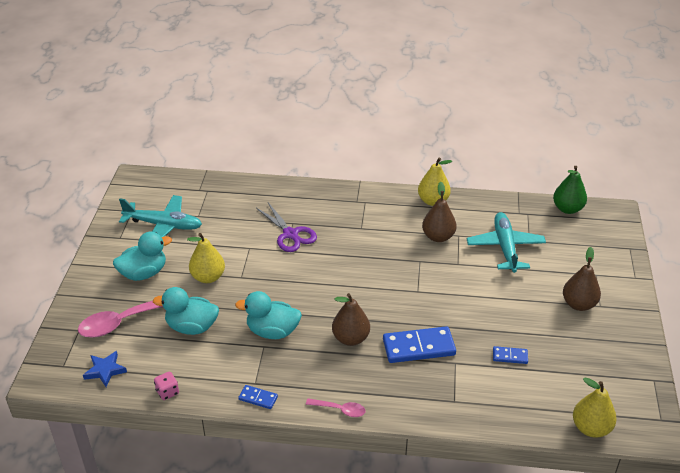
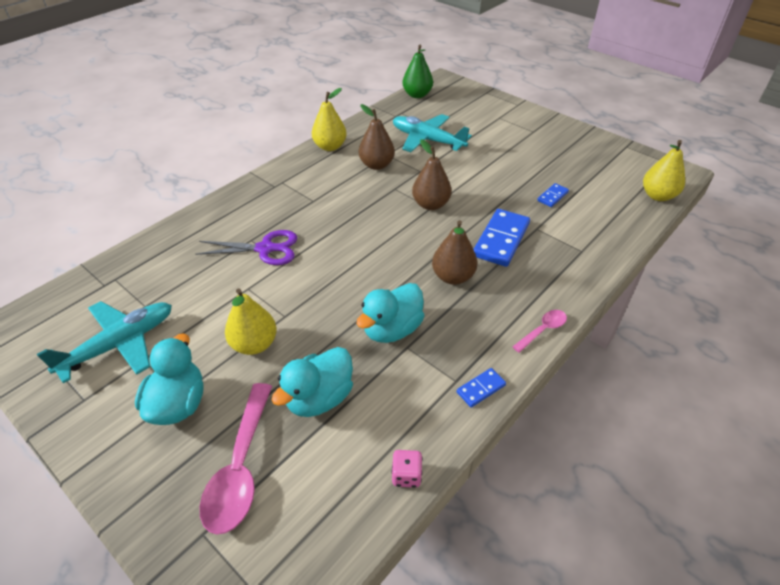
camera: 55 degrees left, 5 degrees up
(105, 370) = (310, 534): blue star -> none
(579, 304) = (523, 139): brown pear -> brown pear (431, 204)

